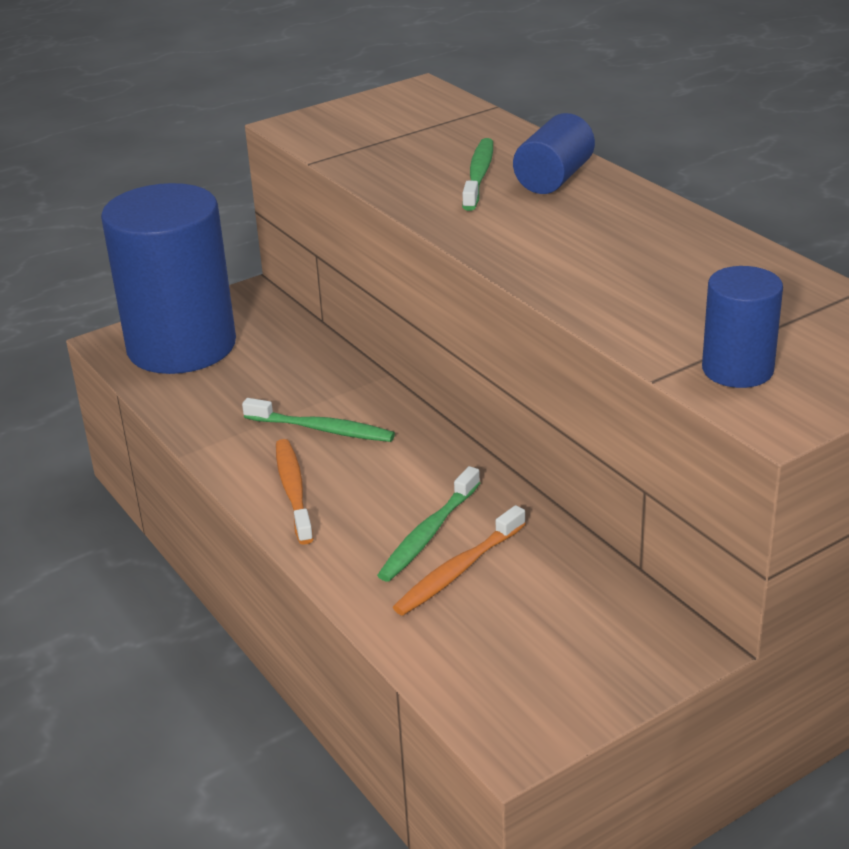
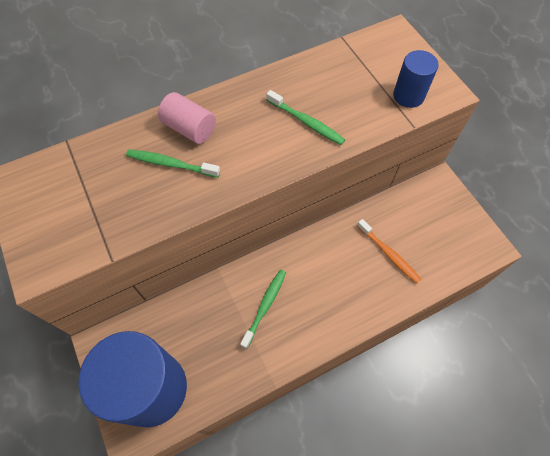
camera: 85 degrees left, 30 degrees up
(293, 491) = (319, 324): orange toothbrush -> none
(428, 533) = (361, 263): green toothbrush -> green toothbrush (306, 122)
(554, 179) = (189, 128): blue cylinder -> pink cylinder

